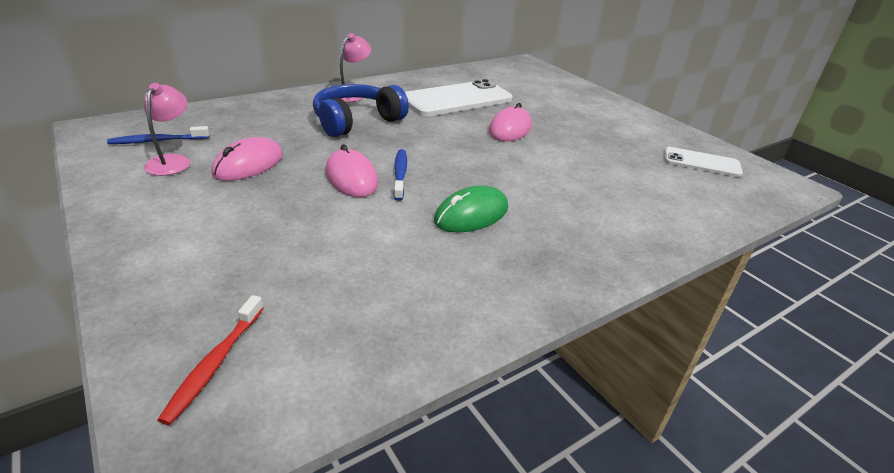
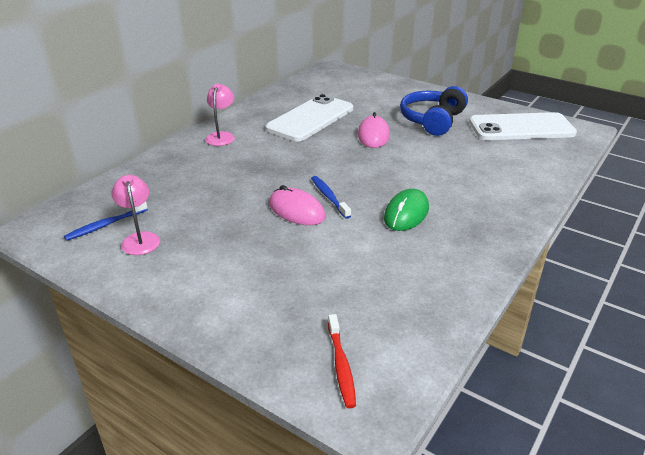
camera: 20 degrees left, 0 degrees up
(249, 164) = (206, 223): pink mouse -> none
(356, 121) = (251, 161): blue headphones -> blue headphones (432, 120)
(701, 163) = (521, 128): white phone -> white phone, size x1.77

